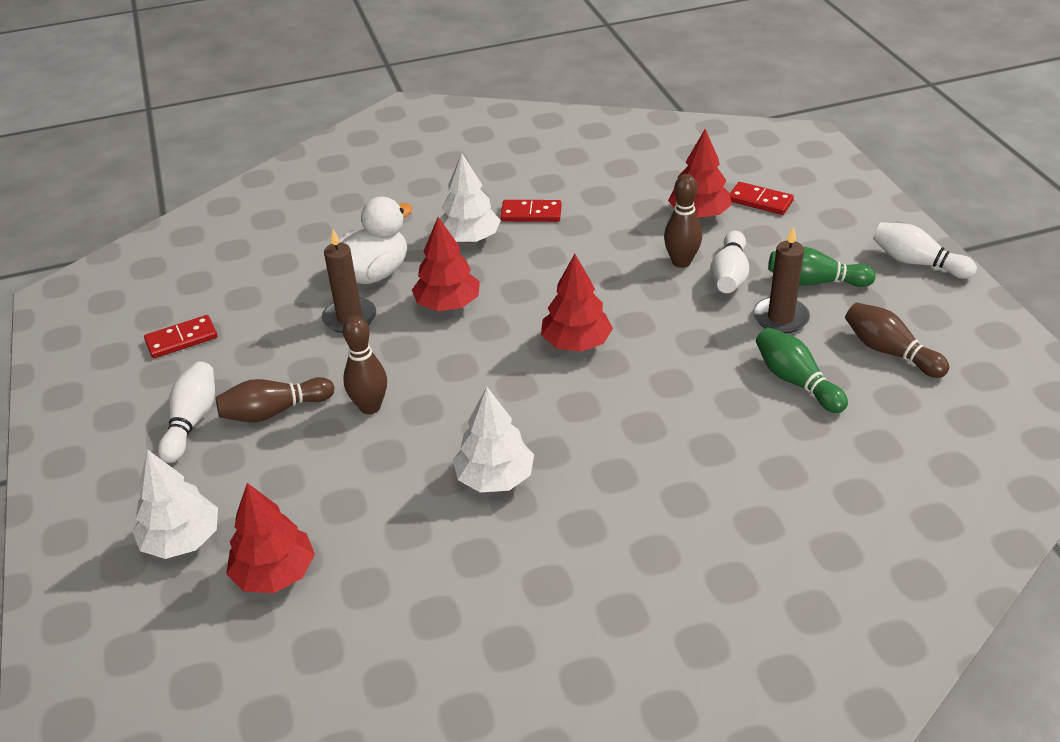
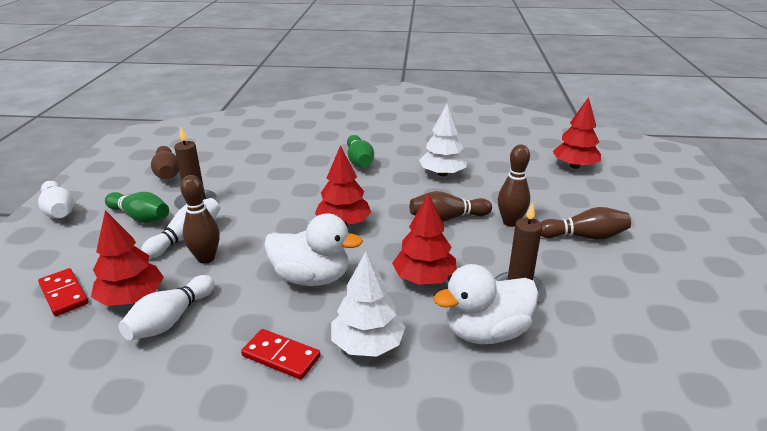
camera: 160 degrees left, 10 degrees down
(181, 339) = (689, 316): red domino -> none
(182, 540) = (634, 188): white tree -> none
(192, 421) = (650, 245): white bowling pin -> white bowling pin (170, 320)
(454, 389) = (447, 218): none -> brown bowling pin
(559, 274) = (311, 278): none -> white duck
(796, 381) = (237, 173): green bowling pin -> green bowling pin (359, 161)

